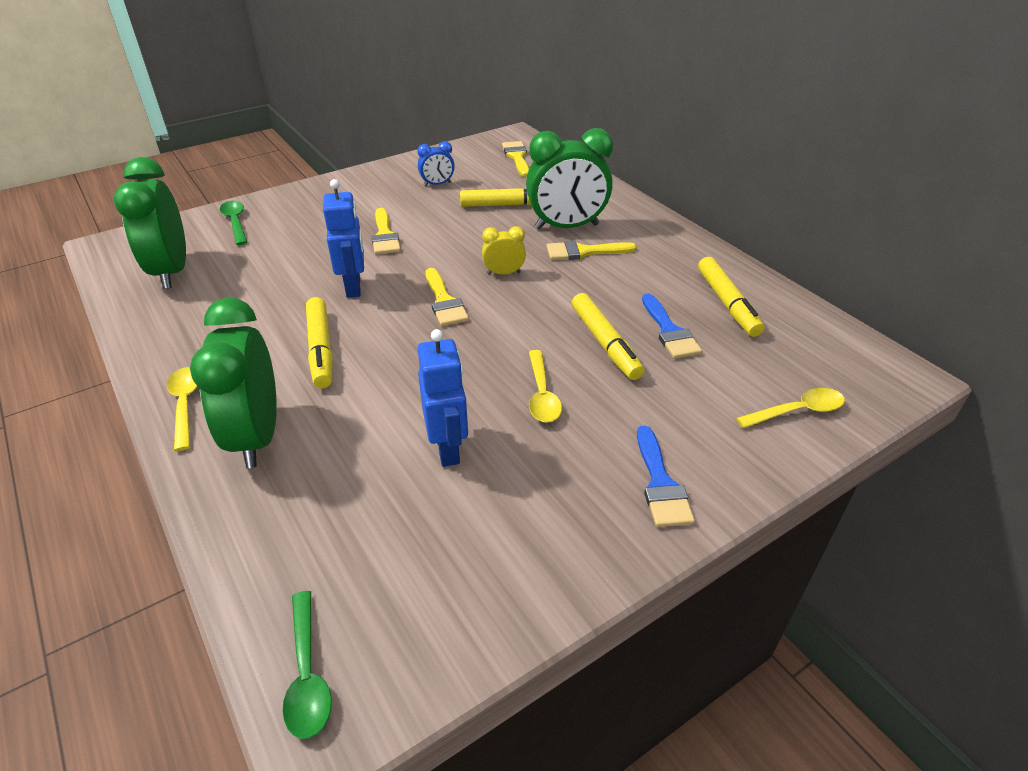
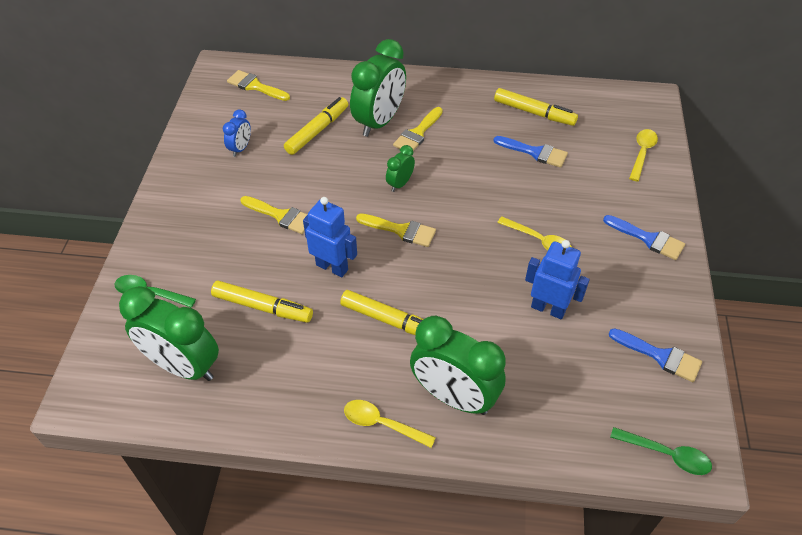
camera: 50 degrees left, 10 degrees up
(473, 589) = (660, 356): none -> blue brush
(504, 273) = (400, 184): yellow clock -> green clock
(605, 343) = (519, 185): yellow marker -> yellow marker (262, 307)

